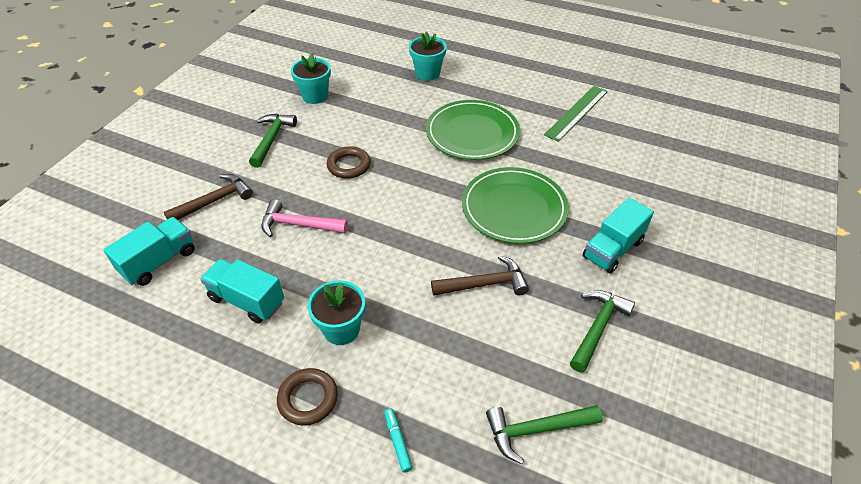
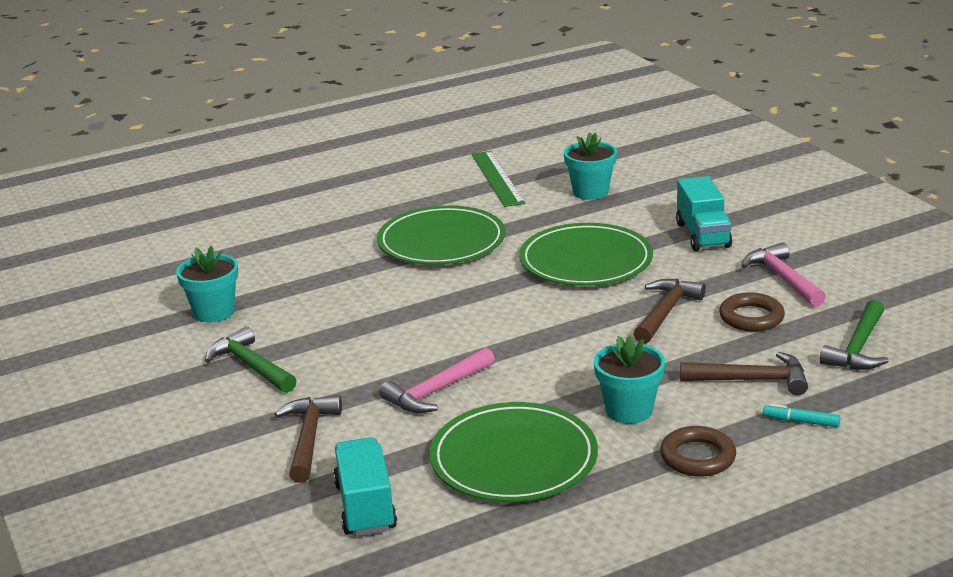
camera: 50 degrees left, 20 degrees down
(247, 300) = (513, 458): turquoise truck -> green plate
(349, 165) = (382, 329): brown ring -> brown ring (751, 317)
(427, 73) = (295, 230): turquoise flower pot -> turquoise flower pot (590, 192)
(433, 381) = (752, 380): none -> brown hammer
(597, 327) = (782, 278): green hammer -> pink hammer

